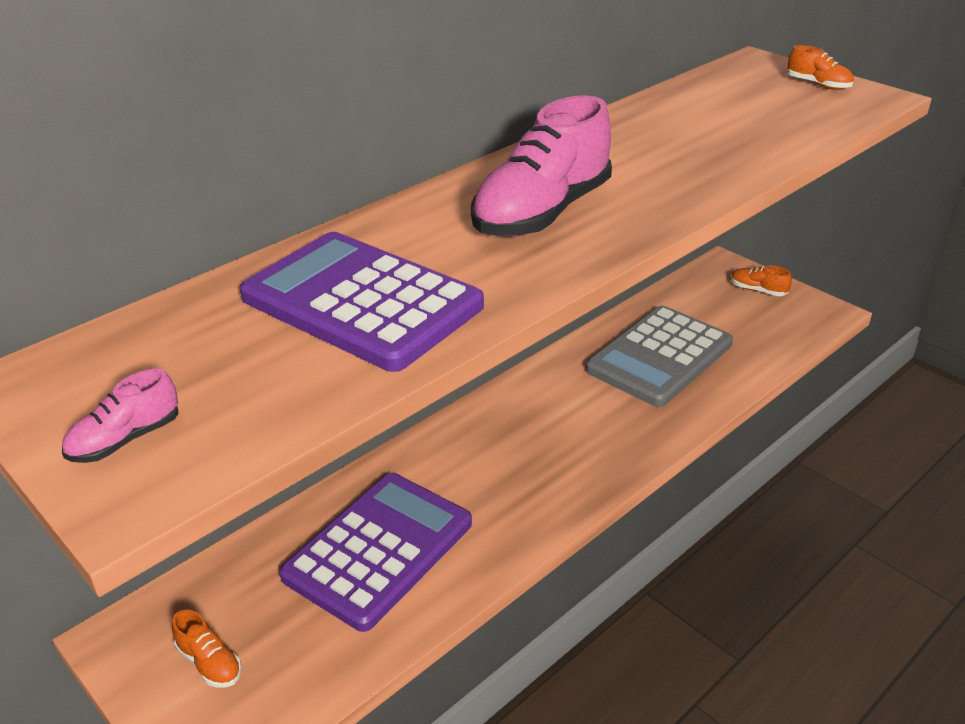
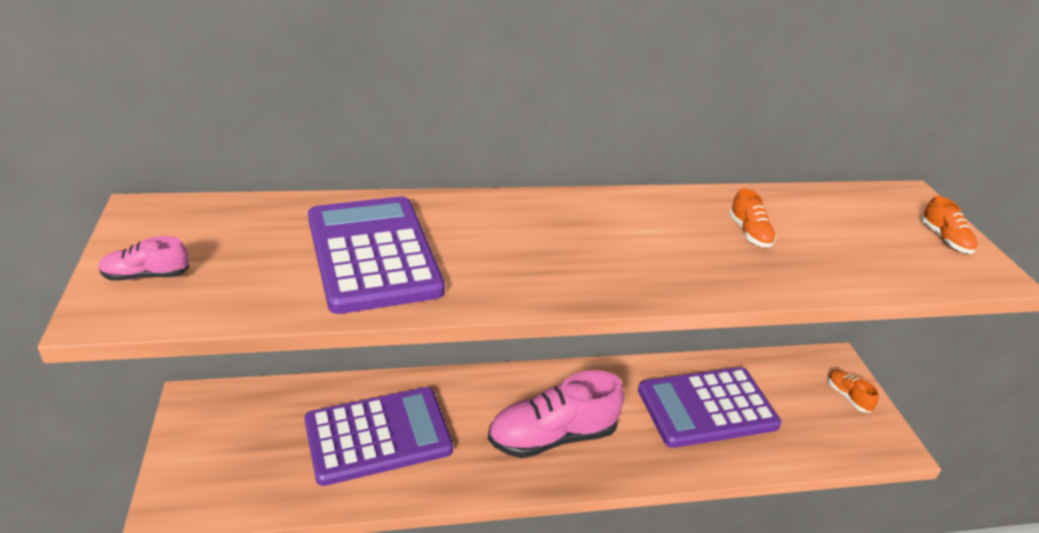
camera: 30 degrees right, 0 degrees up
(209, 662) = (222, 447): orange shoe -> orange shoe (749, 233)
(542, 213) = (570, 247): pink shoe -> pink shoe (552, 436)
(659, 357) = (707, 408): grey calculator -> purple calculator

